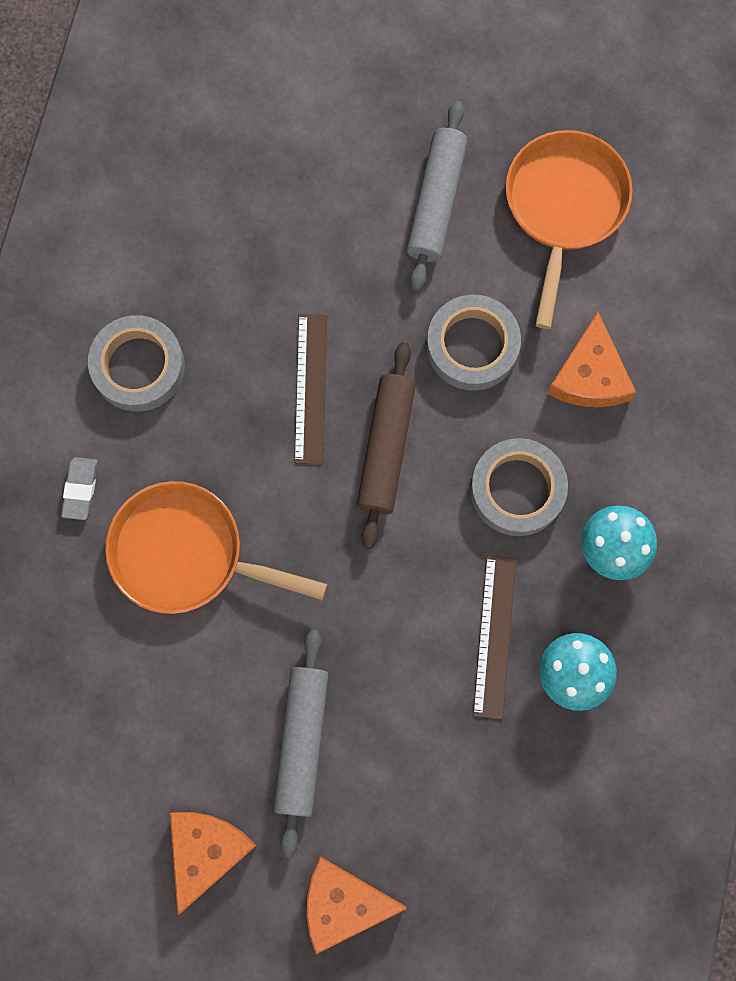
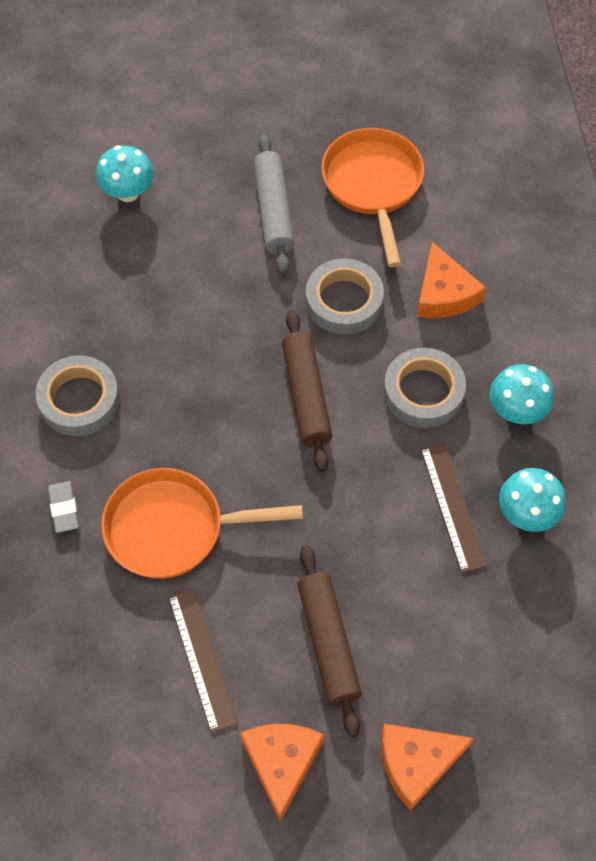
camera: 20 degrees left, 15 degrees down
(279, 122) = (128, 192): none -> turquoise mushroom
(302, 741) = (328, 643): grey rolling pin -> brown rolling pin
(310, 388) = (227, 371): brown ruler -> brown ruler (202, 659)

